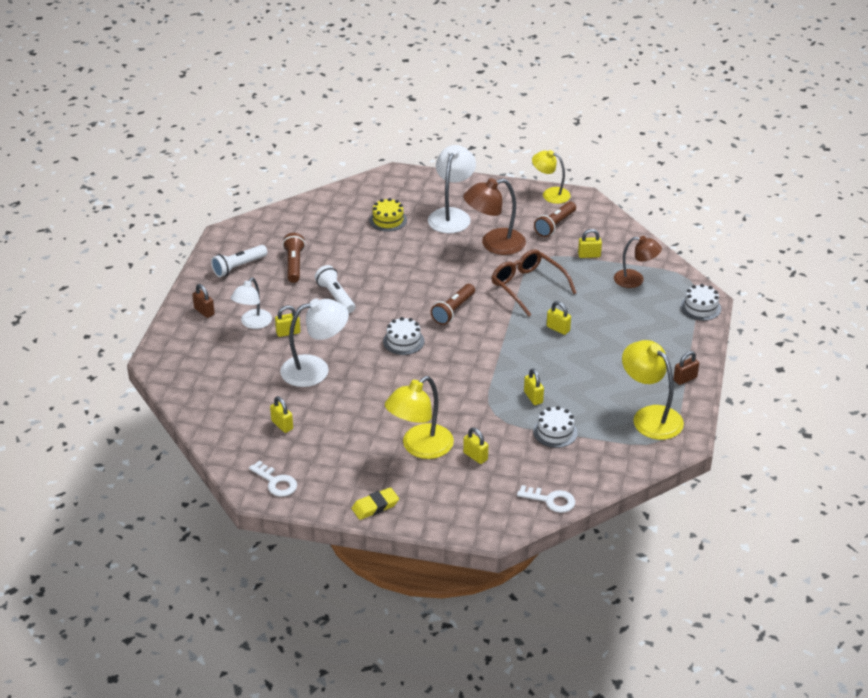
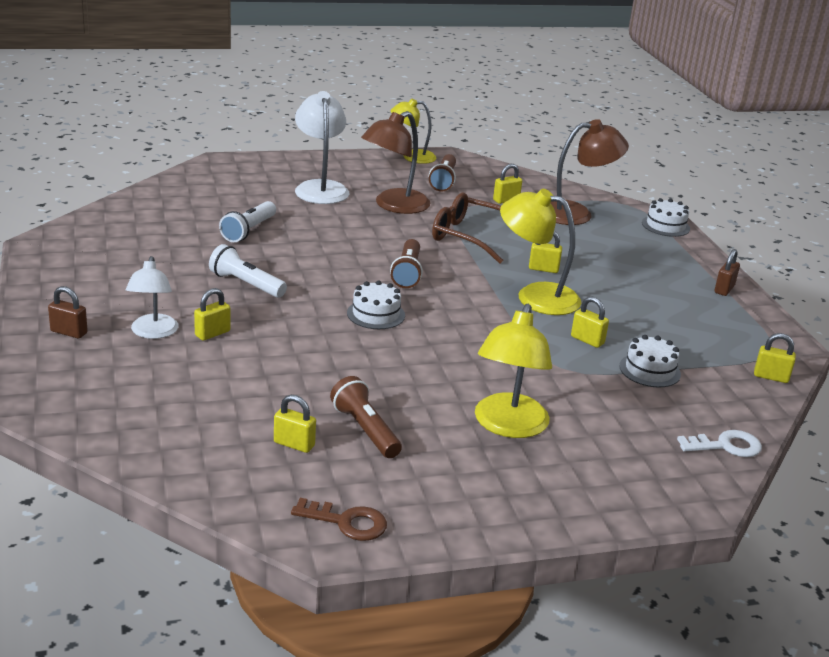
camera: 30 degrees left, 10 degrees down
(238, 267) = (84, 275): white flashlight -> white flashlight (249, 231)
(276, 482) = (347, 522): white key -> brown key
(294, 265) = (162, 261): brown flashlight -> brown flashlight (365, 430)
(315, 369) = (285, 367): white lamp -> none
(375, 506) = (518, 515): yellow eraser -> none
(388, 220) = (248, 202): yellow cake -> none
(475, 456) = (586, 419): yellow padlock -> yellow padlock (771, 377)
(635, 280) = (576, 213): brown lamp -> brown lamp, size x1.50
(650, 416) = (731, 332): yellow lamp -> yellow lamp (535, 296)

